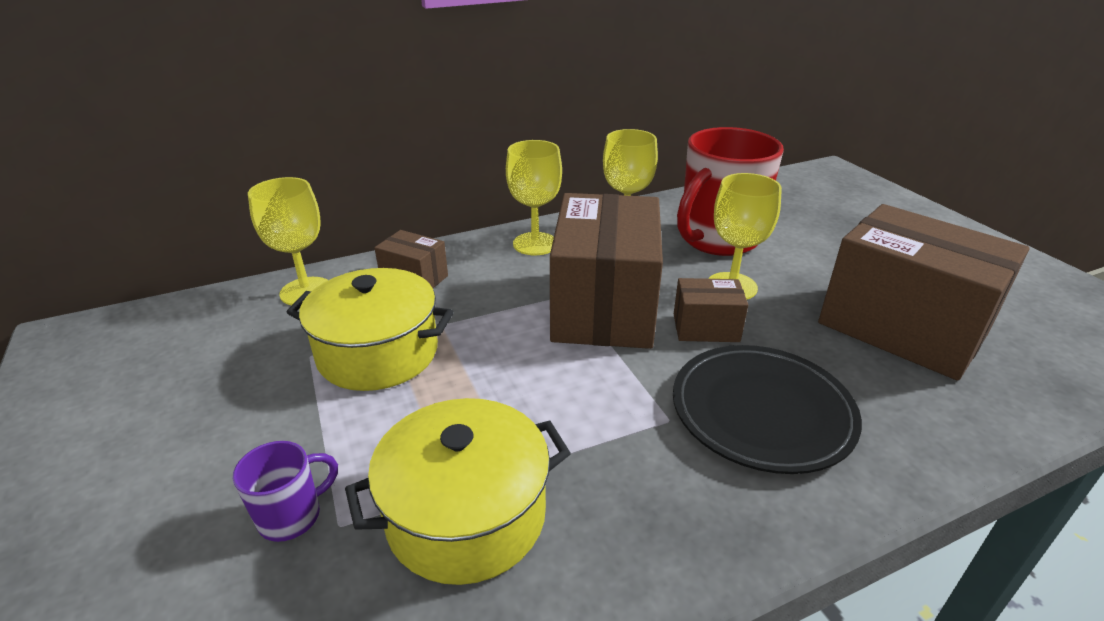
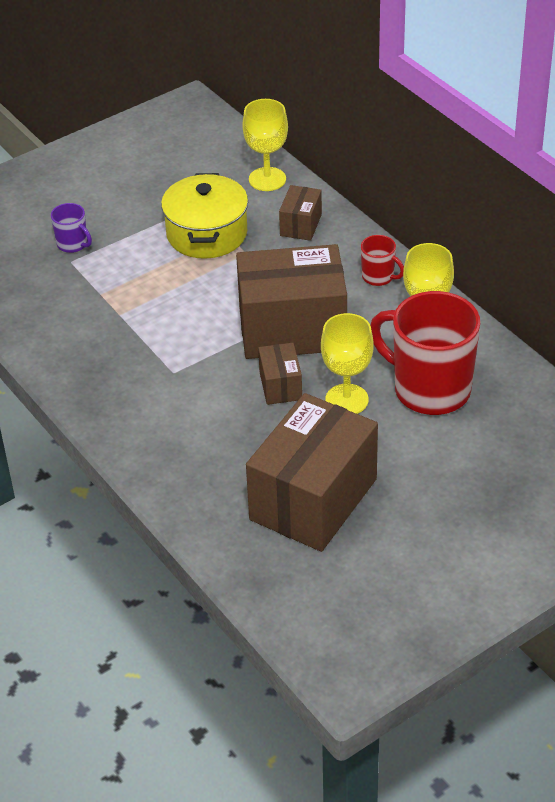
camera: 80 degrees right, 10 degrees up
(466, 515) = (84, 302): yellow pot -> none
(535, 244) = (379, 277): yellow goblet -> red mug
(761, 413) = (189, 414): black plate -> none

